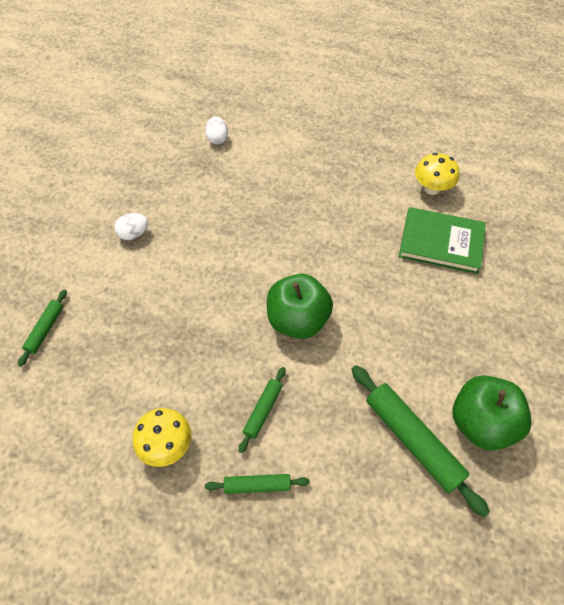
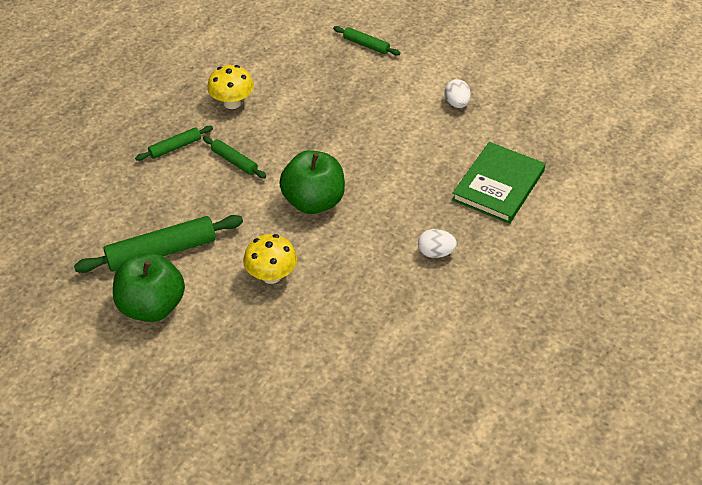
camera: 105 degrees right, 10 degrees down
(217, 139) = (586, 183): white egg -> white egg (435, 253)
(257, 485) = (175, 147): green rolling pin -> green rolling pin turned 45 degrees clockwise
(431, 188) = (456, 369): yellow mushroom -> yellow mushroom (271, 275)
(441, 242) = (369, 349): green book -> green book (498, 185)

